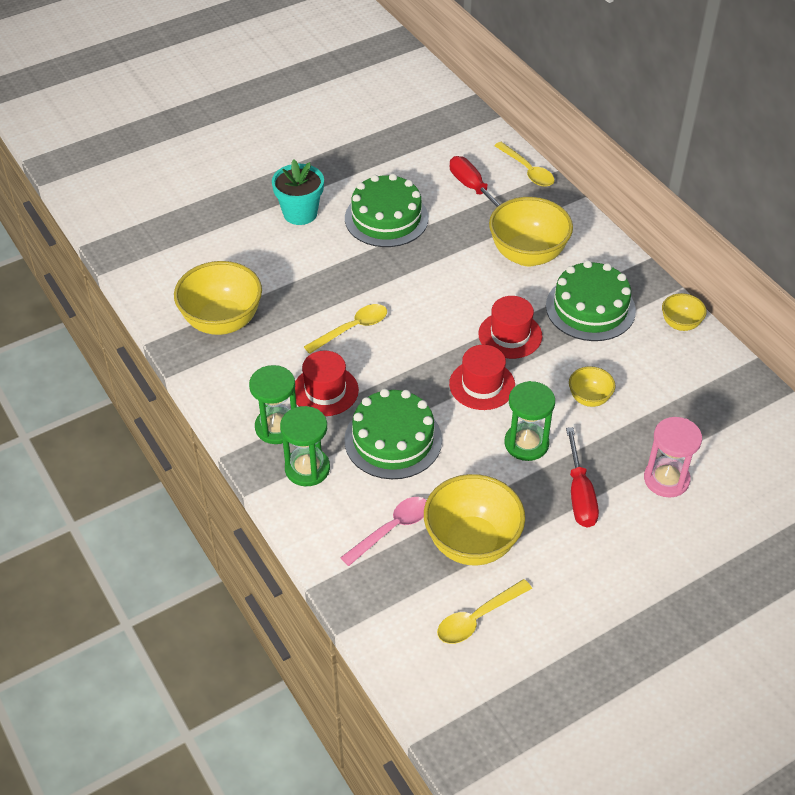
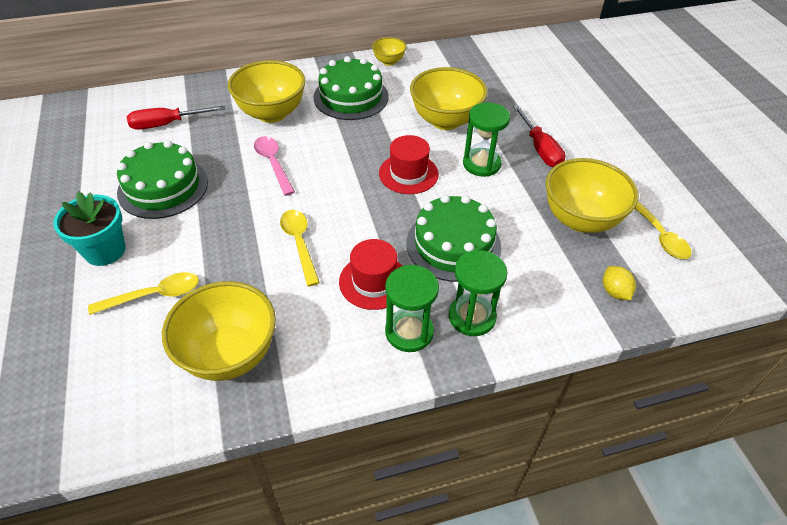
camera: 75 degrees left, 0 degrees up
(375, 579) = (614, 292): none -> yellow lemon
(392, 529) = (558, 268): pink spoon -> pink spoon (273, 163)
(510, 335) = (359, 145): red hat -> none
(527, 171) = (171, 89): yellow spoon -> yellow spoon (154, 295)
(580, 494) = (540, 149): red screwdriver -> red screwdriver turned 60 degrees clockwise
(589, 398) = (445, 121): yellow bowl -> yellow bowl, size x1.96
(666, 479) = (534, 105): pink hourglass -> none

